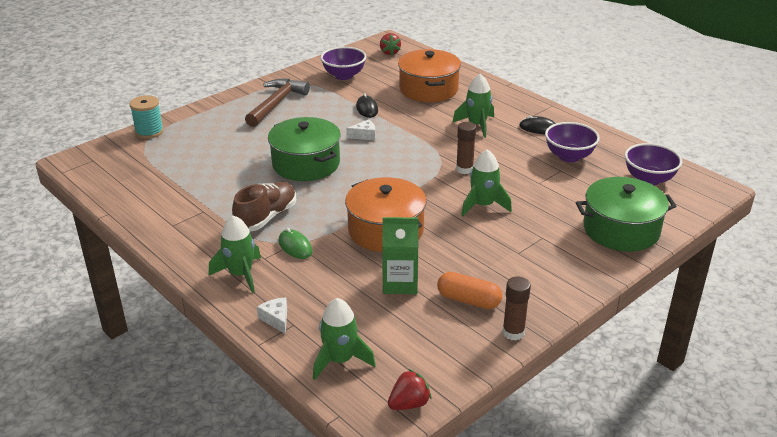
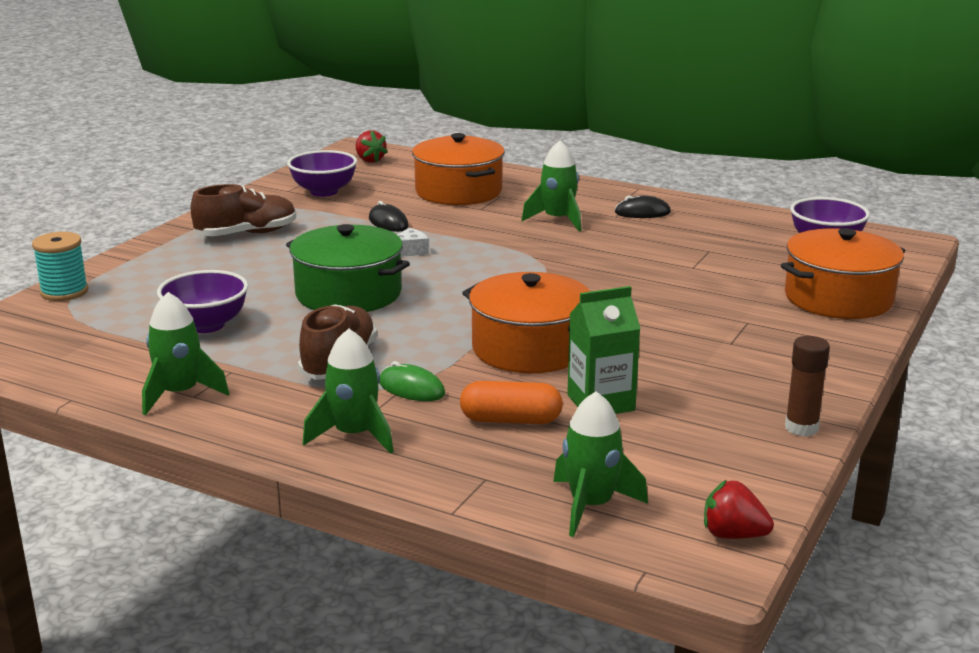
camera: 20 degrees left, 10 degrees down
(276, 104) = (247, 234): brown hammer -> brown shoe
(276, 319) = (454, 477): white cheese -> none
(409, 404) = (733, 535): red strawberry -> red strawberry turned 105 degrees counterclockwise
(464, 169) = (582, 267): brown glue stick -> none
(468, 300) = (711, 404): orange capsule -> orange capsule (511, 420)
(483, 205) = (640, 301): green rocket -> green rocket (180, 394)
(569, 156) = (707, 235): purple bowl -> purple bowl (206, 325)
(621, 230) = (838, 298): green pot -> orange pot

